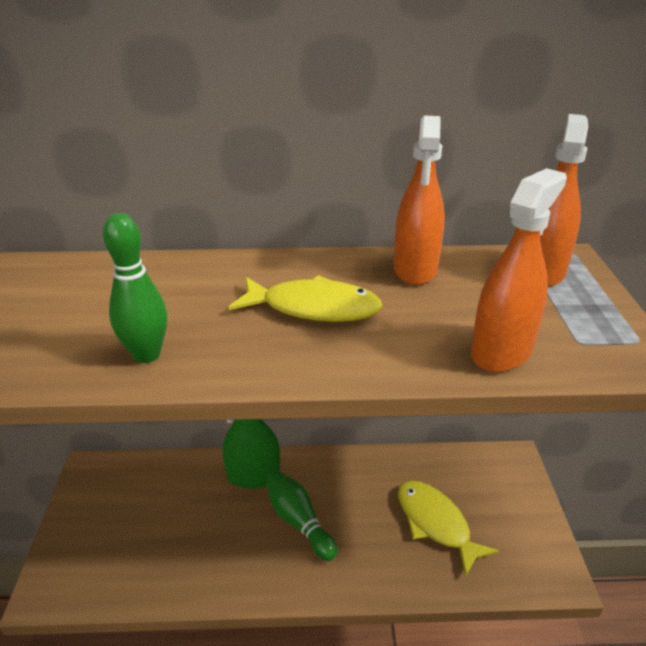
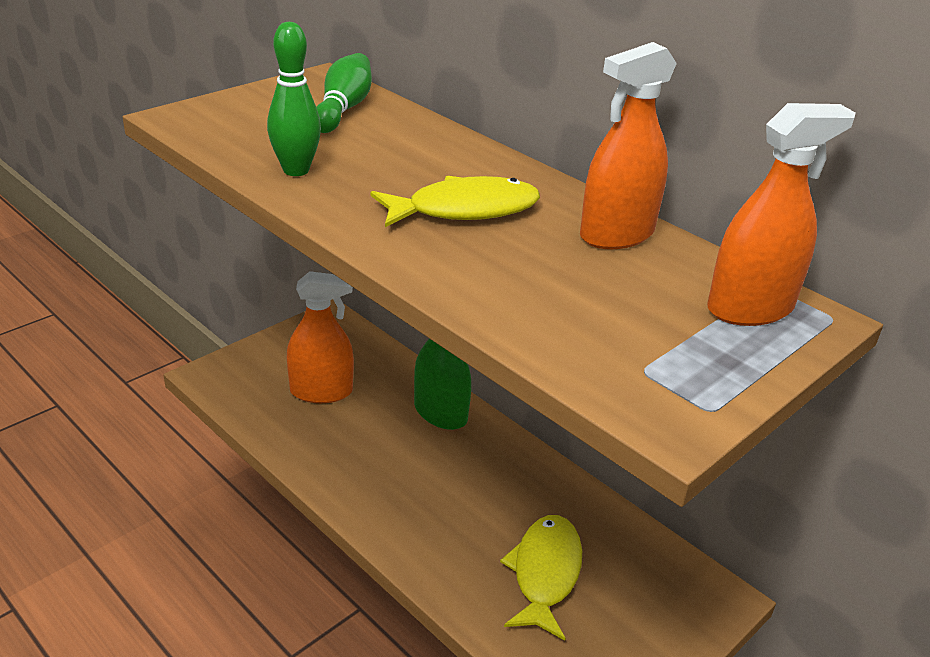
camera: 45 degrees right, 0 degrees up
(298, 521) = (428, 472): green bowling pin -> green bowling pin (343, 109)
(314, 308) = (464, 210): yellow fish -> yellow fish turned 75 degrees counterclockwise
(501, 351) = (550, 327): orange spray bottle -> orange spray bottle (321, 391)

